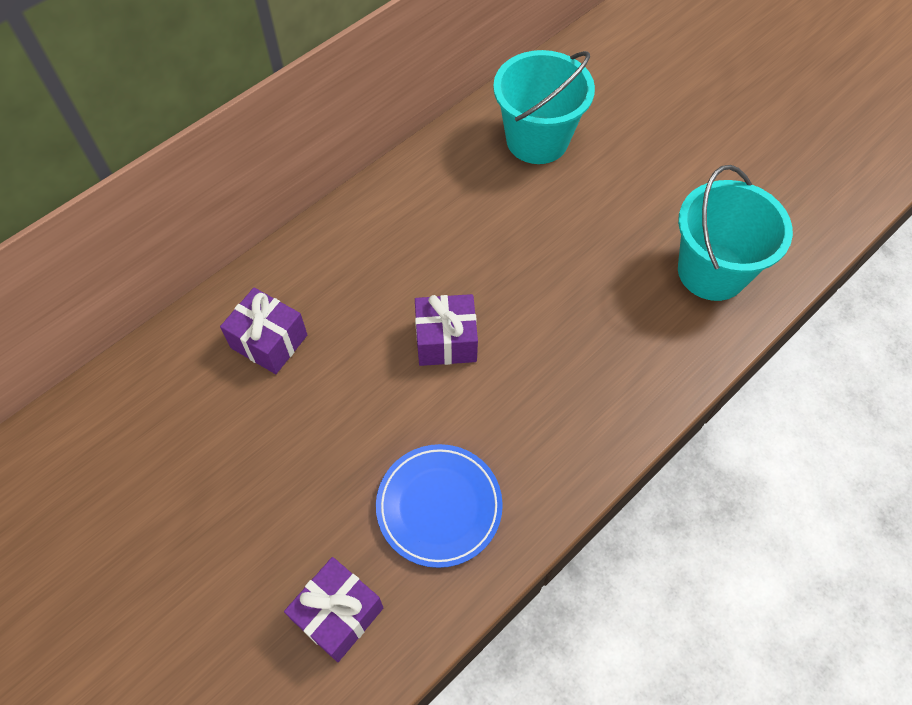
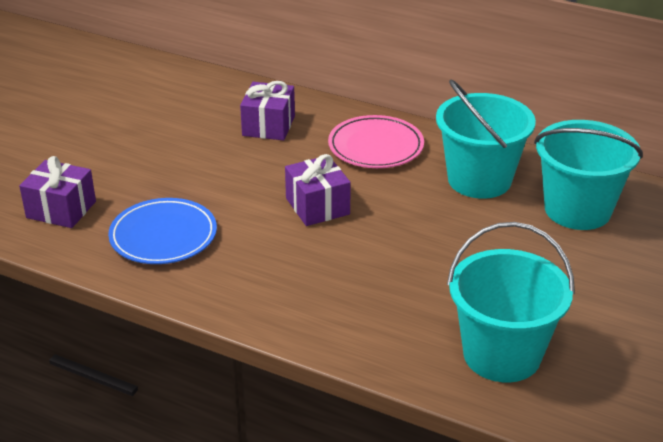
camera: 70 degrees right, 25 degrees down
(362, 254) = (375, 147): none -> pink plate
(460, 191) = (479, 180): none -> turquoise bucket

